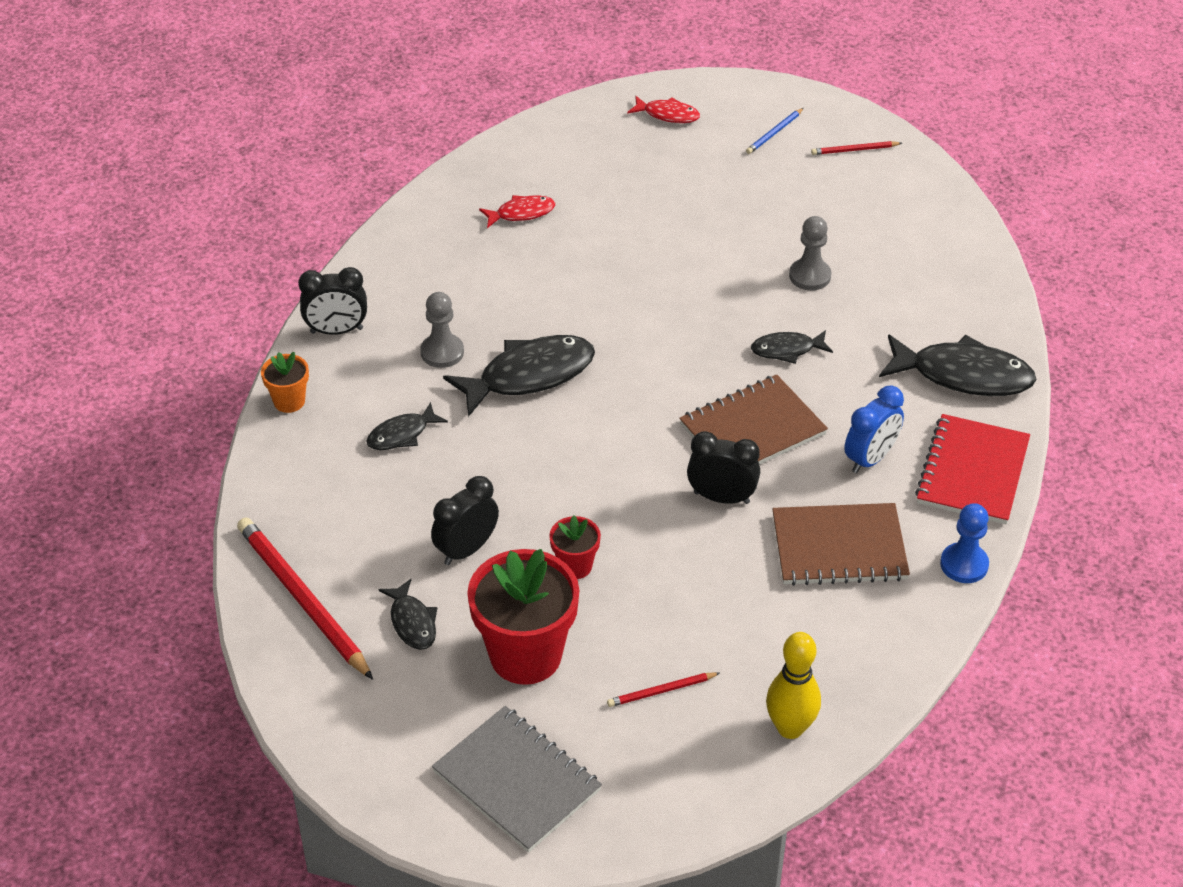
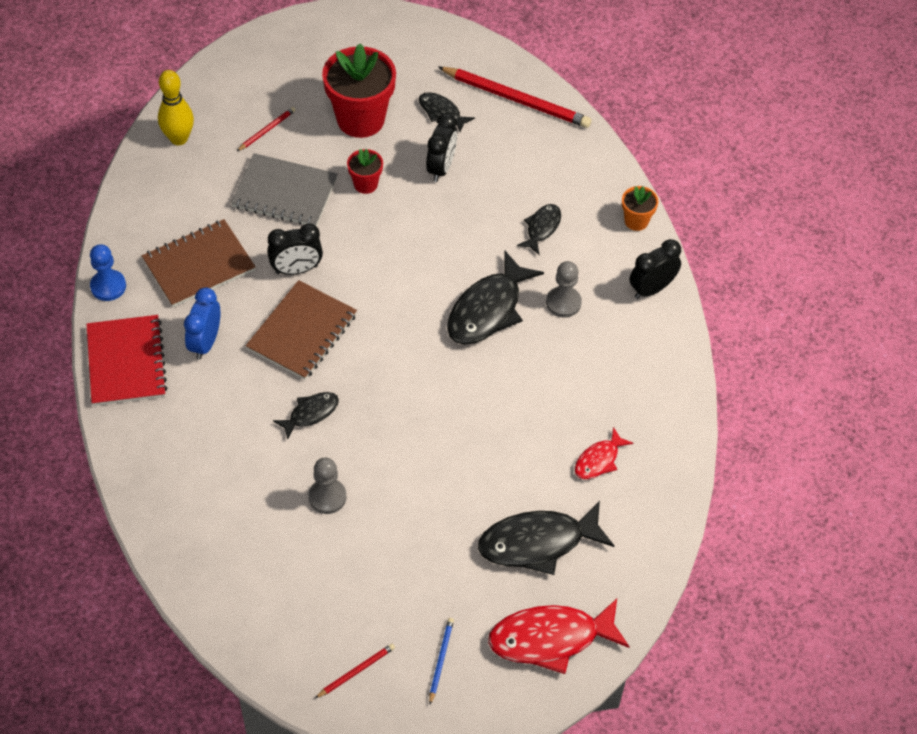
camera: 150 degrees right, 10 degrees up
(517, 781) = (321, 53): grey notebook -> grey notebook (284, 193)
(667, 115) = (551, 638): red fish -> red fish, size x1.87
(963, 375) = (163, 447): black fish -> black fish (538, 543)

